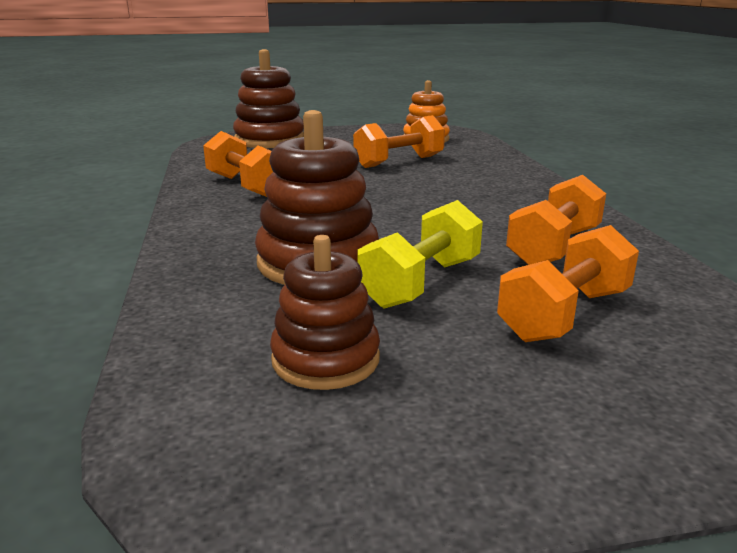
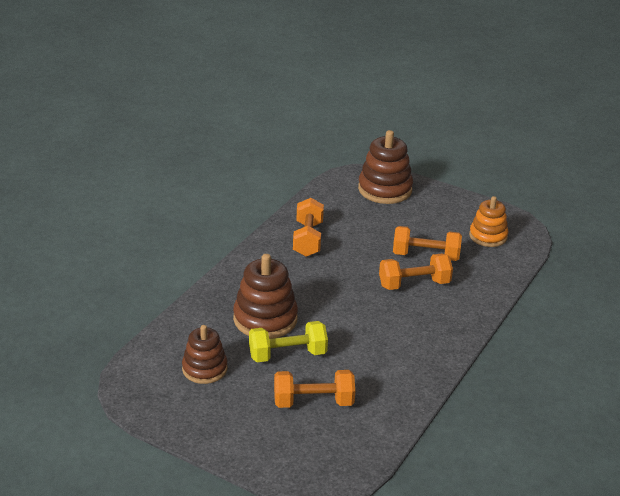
camera: 40 degrees right, 10 degrees up
(554, 247) = (380, 369): orange dumbbell -> orange dumbbell (414, 284)

